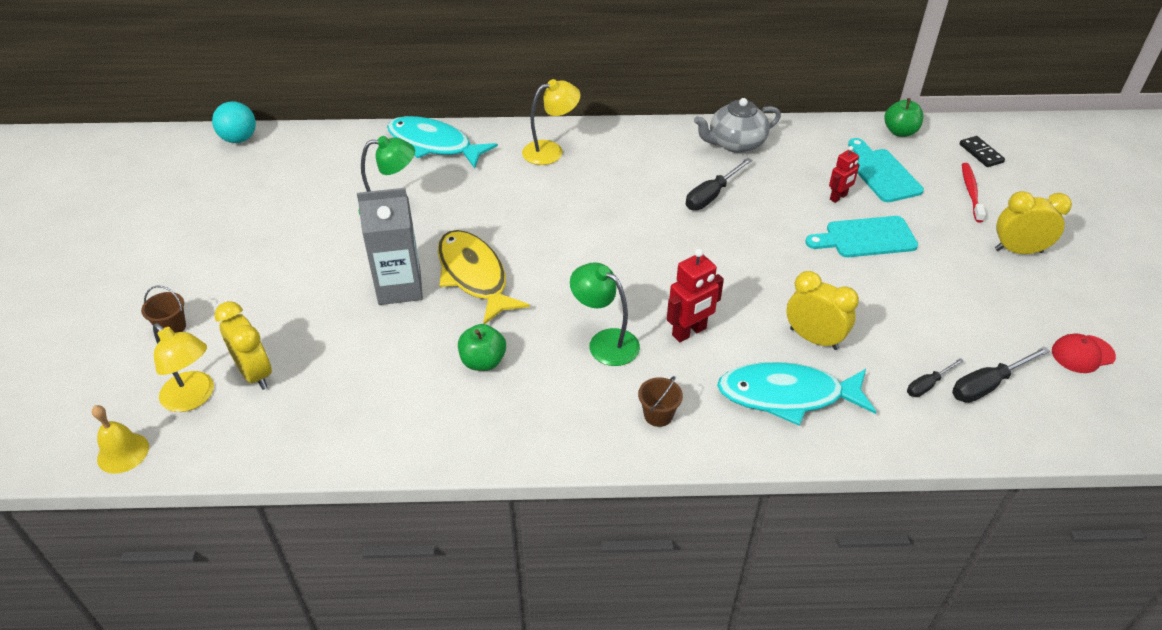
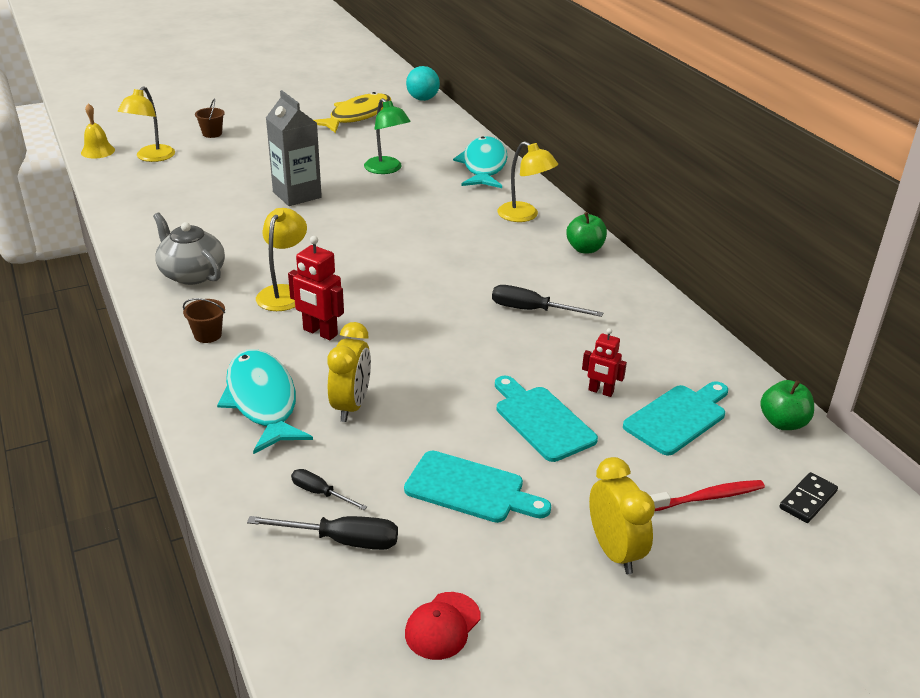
camera: 65 degrees right, 10 degrees down
(255, 373) = (182, 169): yellow clock -> none
(474, 276) = (329, 220): yellow fish -> yellow fish (357, 116)
(483, 362) = (233, 245): green apple -> green apple (585, 249)
(605, 342) = (284, 293): green lamp -> yellow lamp
(735, 143) = (636, 309): grey teapot -> grey teapot (192, 274)
(939, 299) = (470, 489): none -> turquoise cutting board
(987, 385) = (342, 540): black screwdriver -> black screwdriver turned 150 degrees clockwise
(1082, 354) = (442, 626): red cap -> red cap turned 105 degrees counterclockwise

